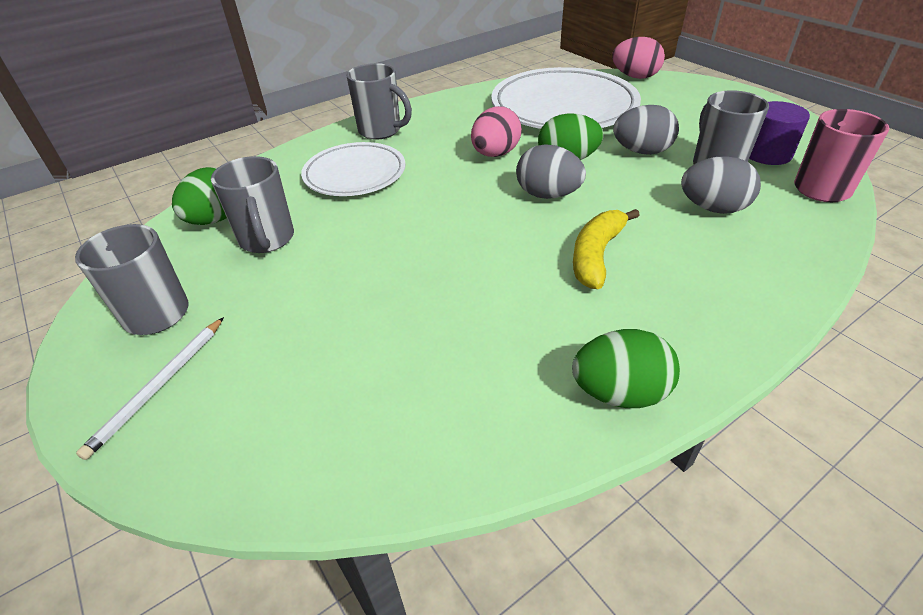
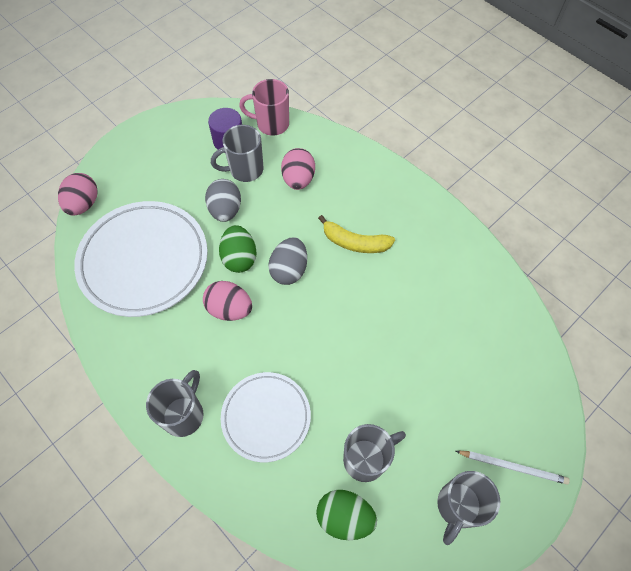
camera: 100 degrees left, 20 degrees up
(619, 393) = (457, 236): green egg -> none
(713, 208) = (298, 179): grey egg -> pink egg

